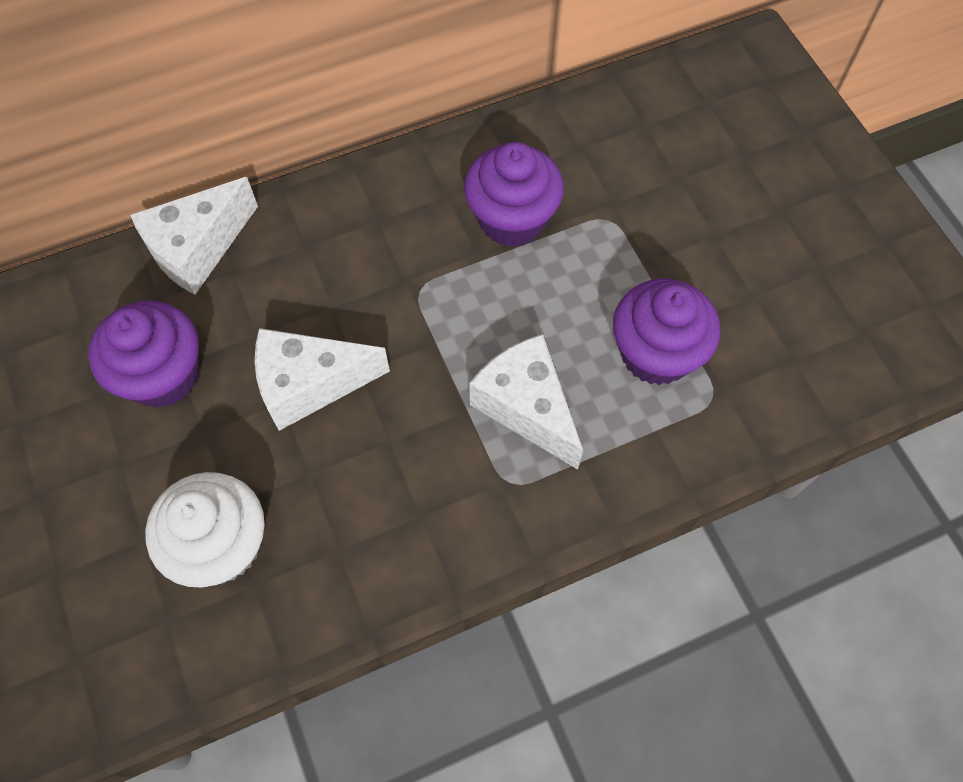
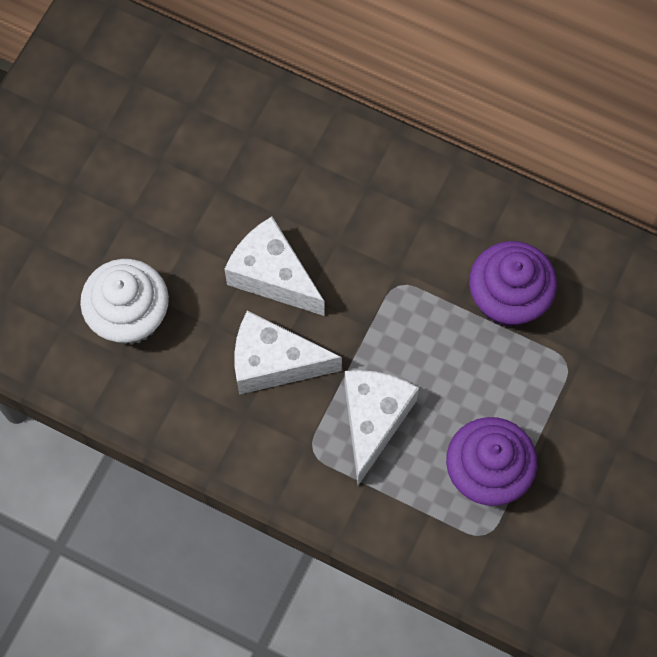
camera: 50 degrees right, 5 degrees up
(163, 375) = (203, 185): purple cupcake -> none
(198, 249) = (304, 124): white cheese -> white cheese (273, 363)

